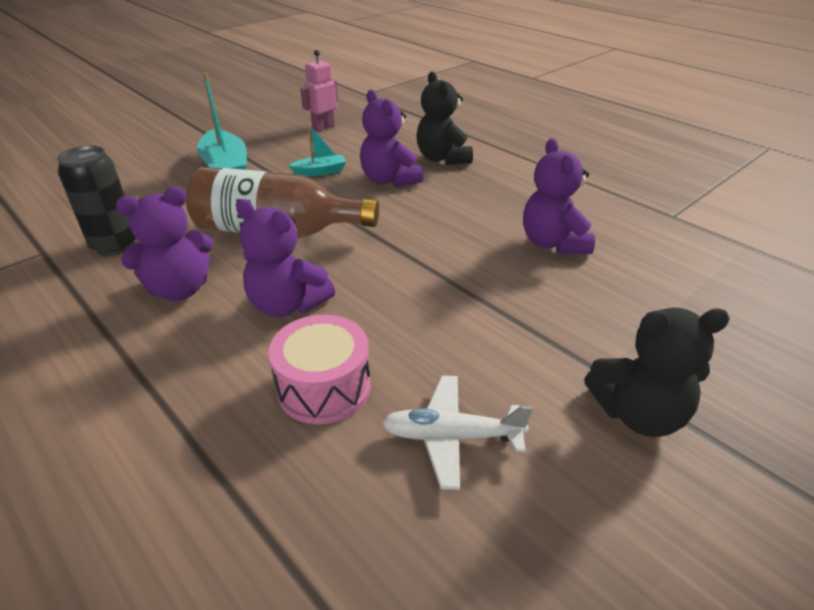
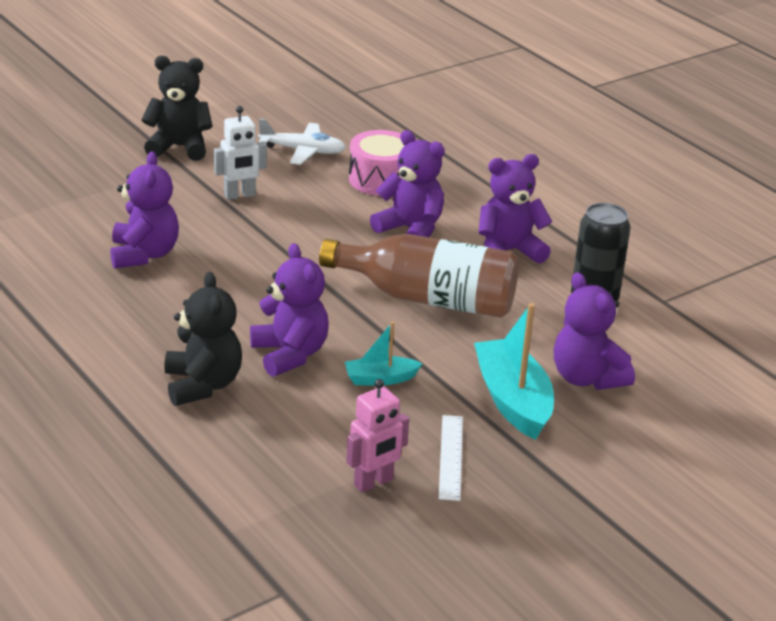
camera: 175 degrees left, 5 degrees down
(162, 185) = (587, 378): none -> purple teddy bear
(276, 139) = (450, 457): none -> white ruler
(501, 330) = (240, 195): none -> white robot

